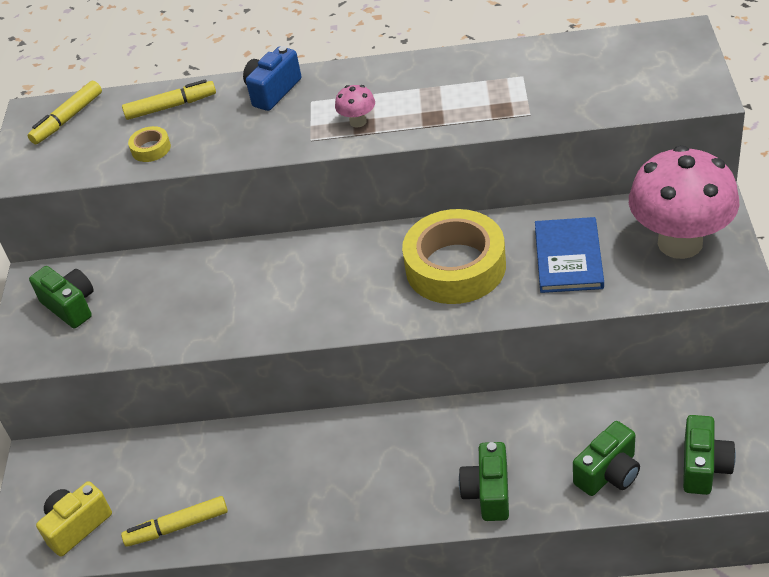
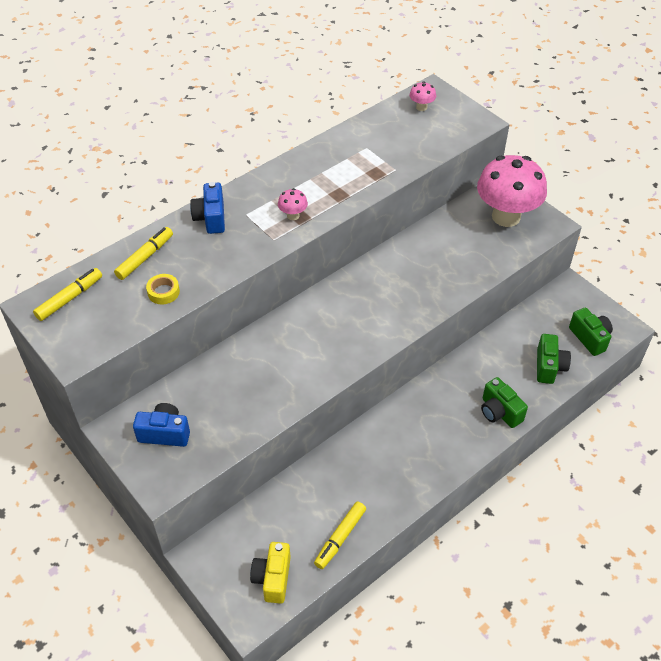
camera: 45 degrees left, 5 degrees up
(67, 119) = (70, 298): yellow marker -> yellow marker turned 135 degrees counterclockwise
(70, 306) = (165, 433): green camera -> blue camera
(455, 267) = (398, 286): yellow tape -> none
(568, 257) = (456, 251): blue book -> none
(644, 51) = (421, 107): none -> pink mushroom

